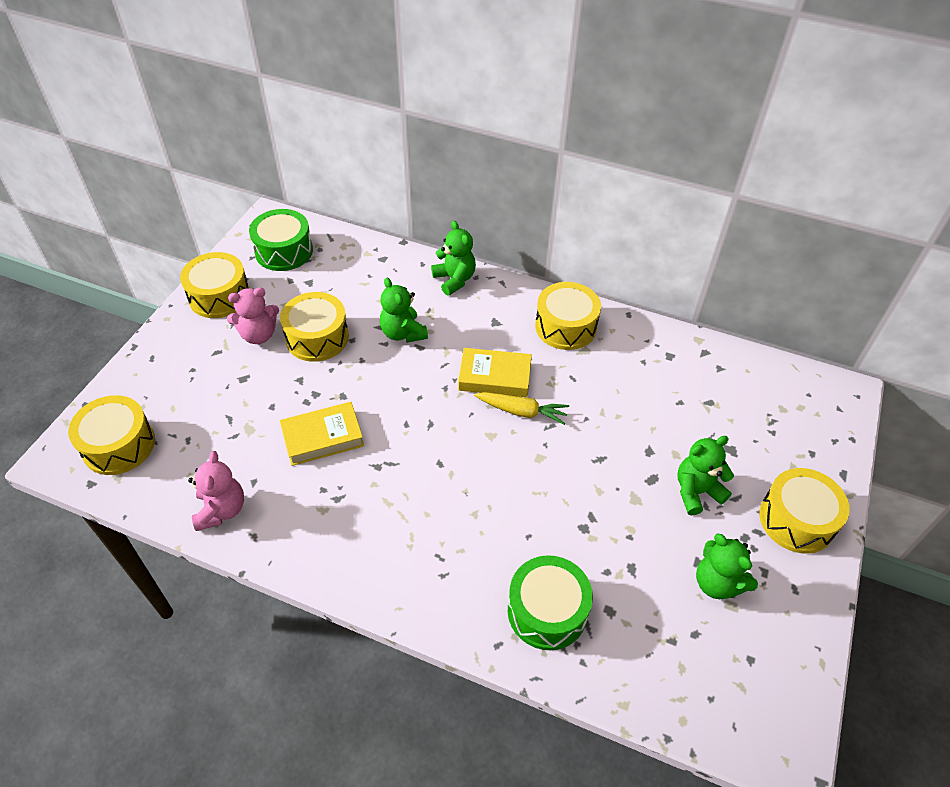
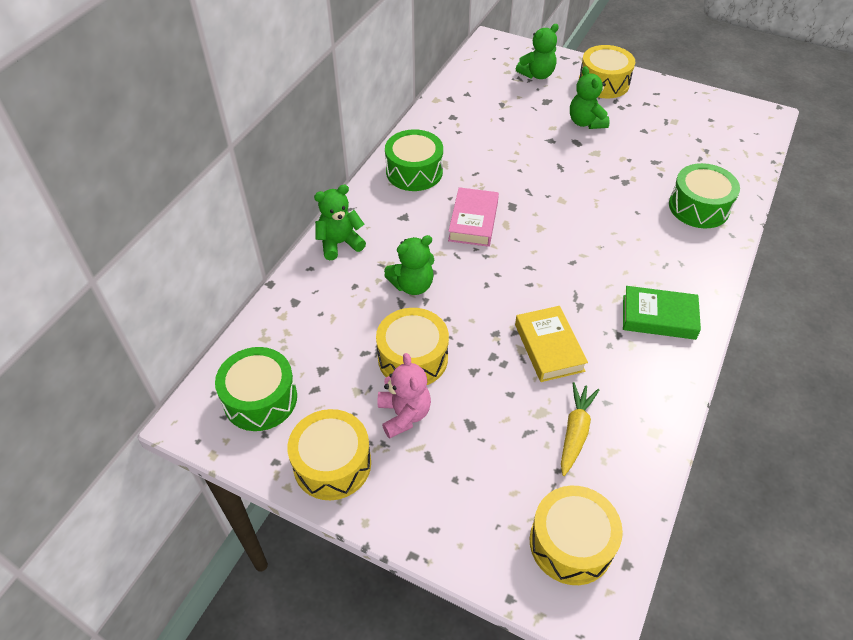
camera: 85 degrees left, 0 degrees up
(221, 510) = (643, 427): pink teddy bear -> none
(359, 540) = (658, 317): none -> green book
(494, 377) = (473, 221): yellow book -> pink book
(522, 411) = (513, 207): yellow carrot -> yellow carrot (575, 432)
(565, 326) = (414, 171): yellow drum -> green drum
(717, 582) = (658, 124): green teddy bear -> green teddy bear (537, 74)

